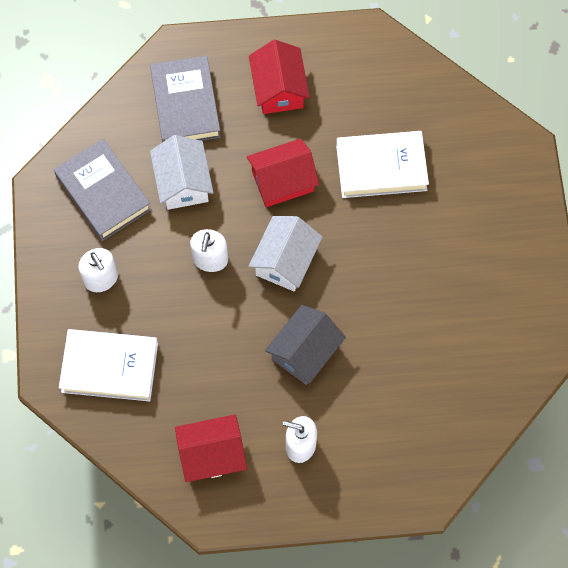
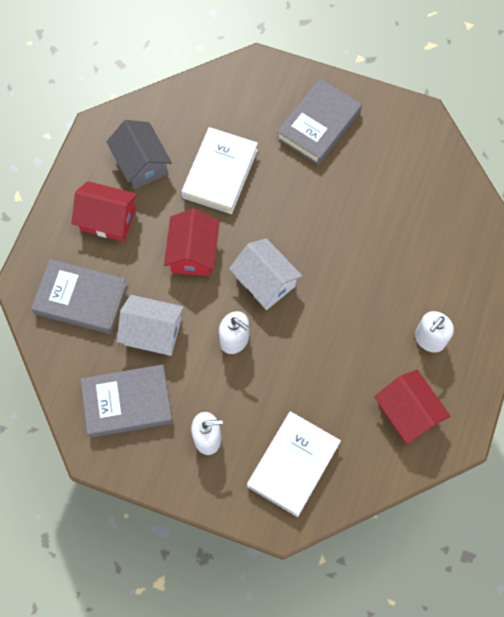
camera: 65 degrees left, 0 degrees up
(212, 454) = (408, 412): red house -> red house turned 45 degrees counterclockwise
(305, 352) = (351, 301): grey house -> grey house (141, 164)
(487, 237) = (318, 125): none -> grey book

